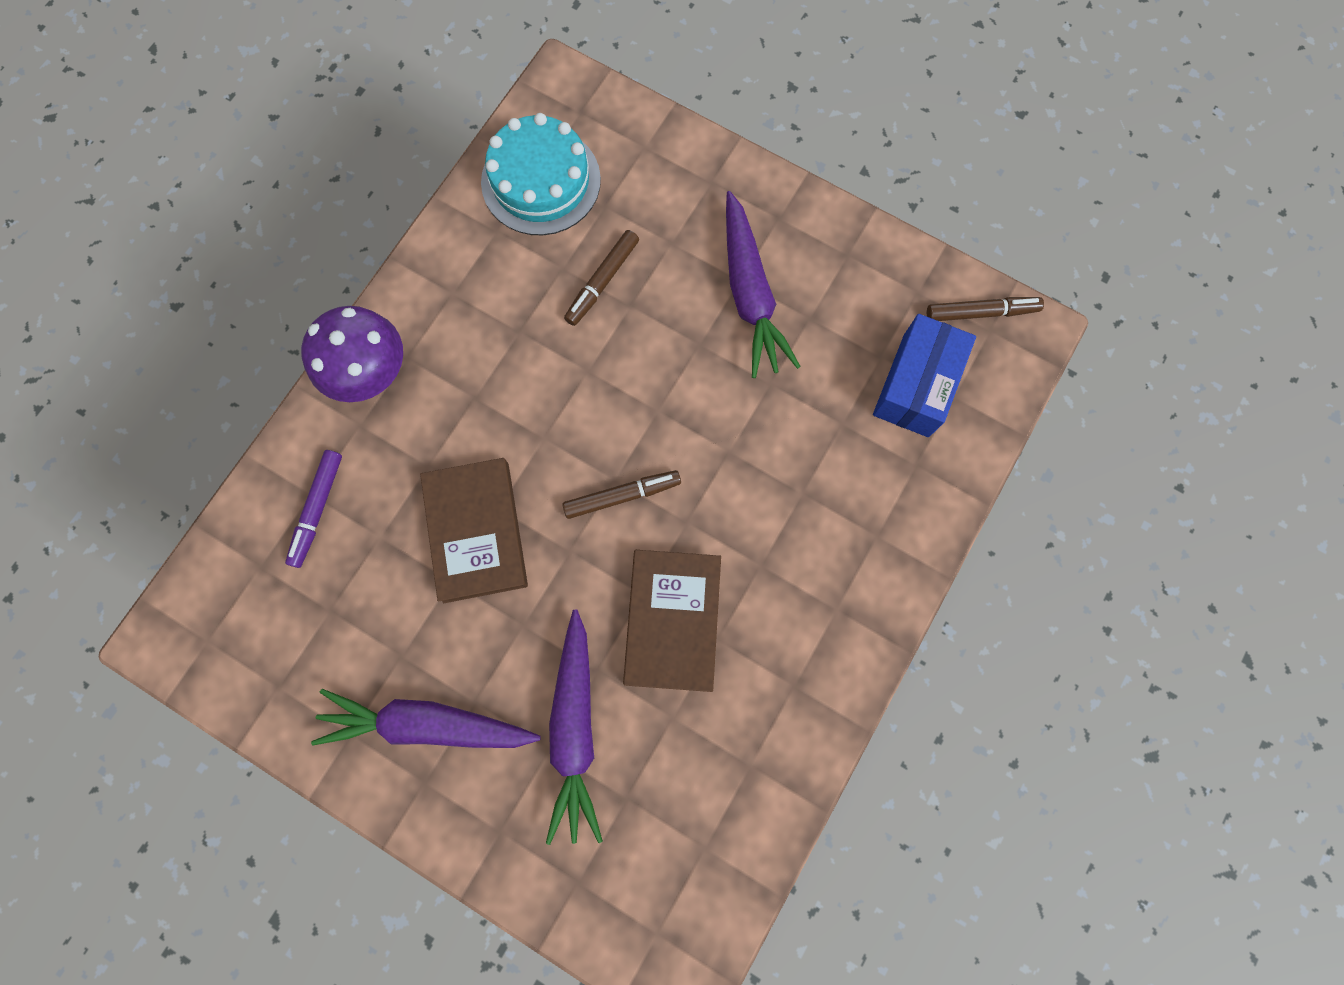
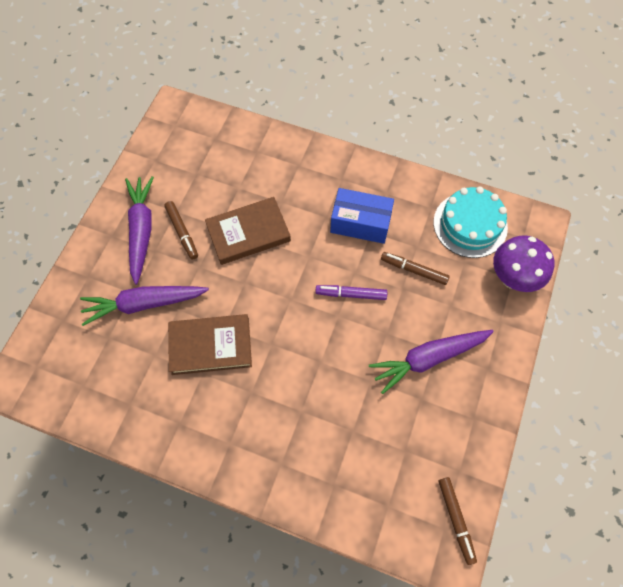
camera: 80 degrees right, 10 degrees down
(317, 509) = (248, 156): purple marker -> purple marker (351, 294)
(372, 375) = (328, 165): purple mushroom -> purple mushroom (512, 278)
(622, 496) = (281, 305): brown marker -> brown marker (182, 232)
(916, 385) = (390, 478): blue box -> blue box (360, 223)

